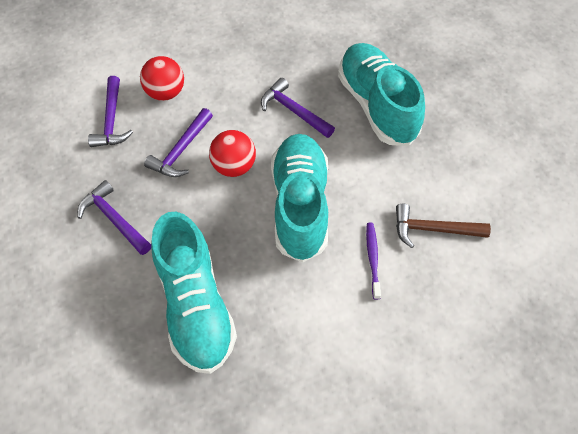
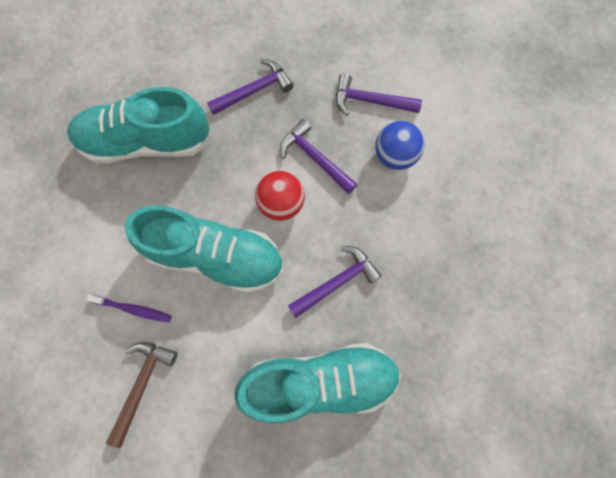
camera: 105 degrees right, 15 degrees up
(165, 92) = (395, 155): red ball -> blue ball

